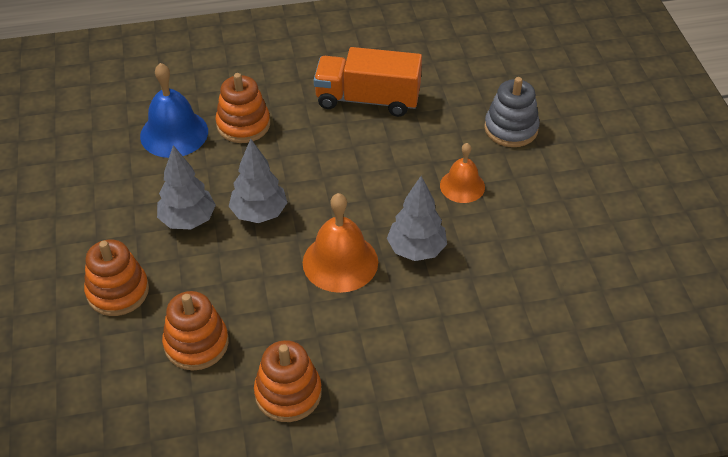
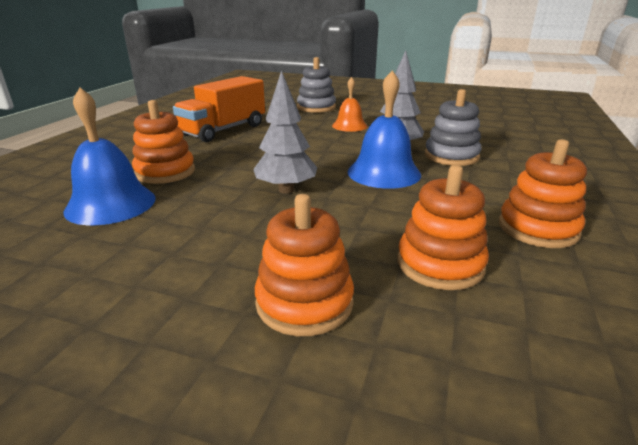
camera: 60 degrees left, 20 degrees down
(188, 220) = (245, 225): grey tree -> none
(340, 262) = (384, 173): orange bell -> blue bell
(425, 300) = (451, 156): none -> grey stacking toy

